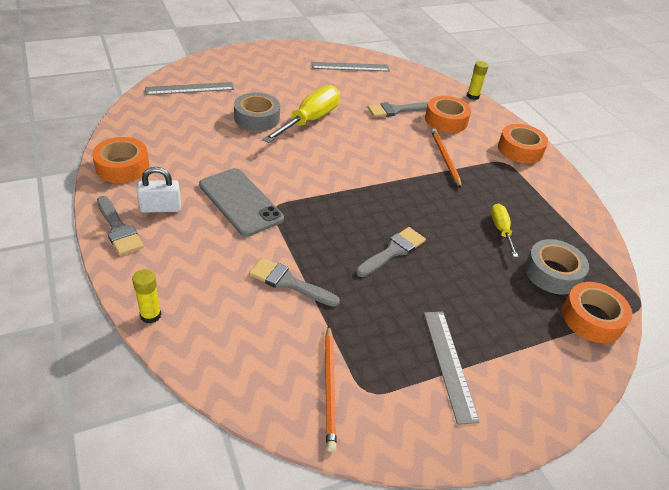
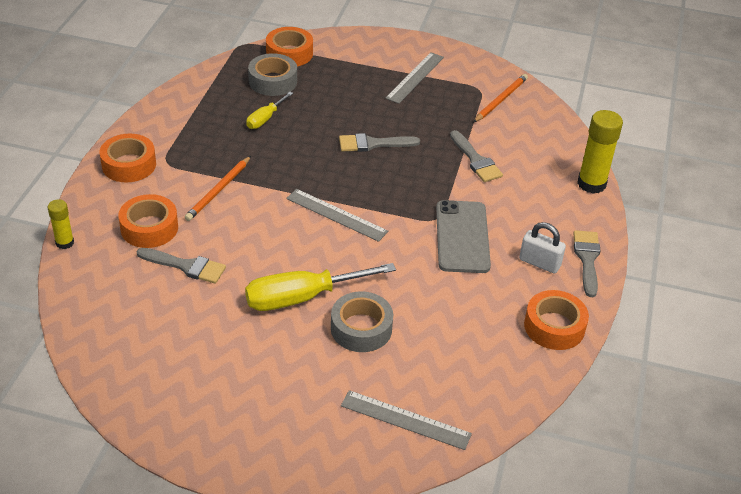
camera: 140 degrees left, 0 degrees up
(150, 315) = (591, 184): yellow glue stick -> yellow glue stick, size x1.76
(350, 67) = (147, 362): grey ruler -> grey ruler (336, 215)

